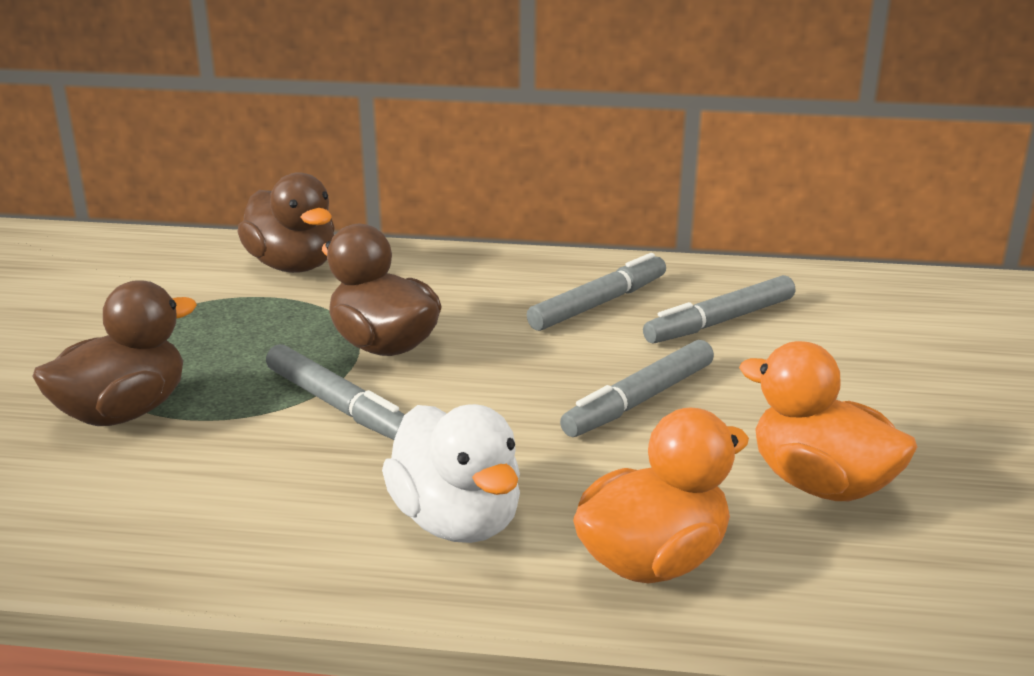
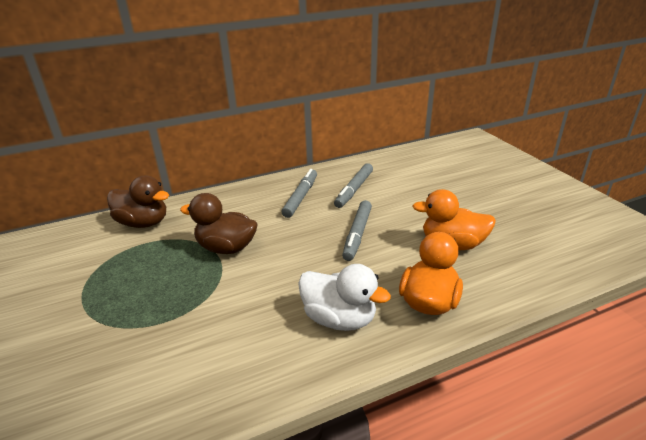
camera: 30 degrees left, 5 degrees up
(123, 412) = (125, 333): brown duck -> none
(338, 406) = (234, 285): grey marker -> none

